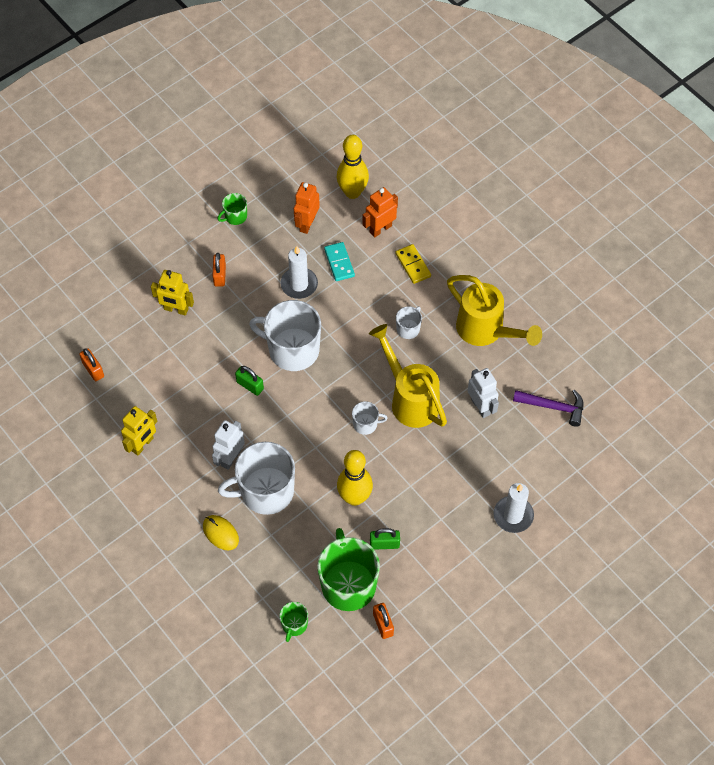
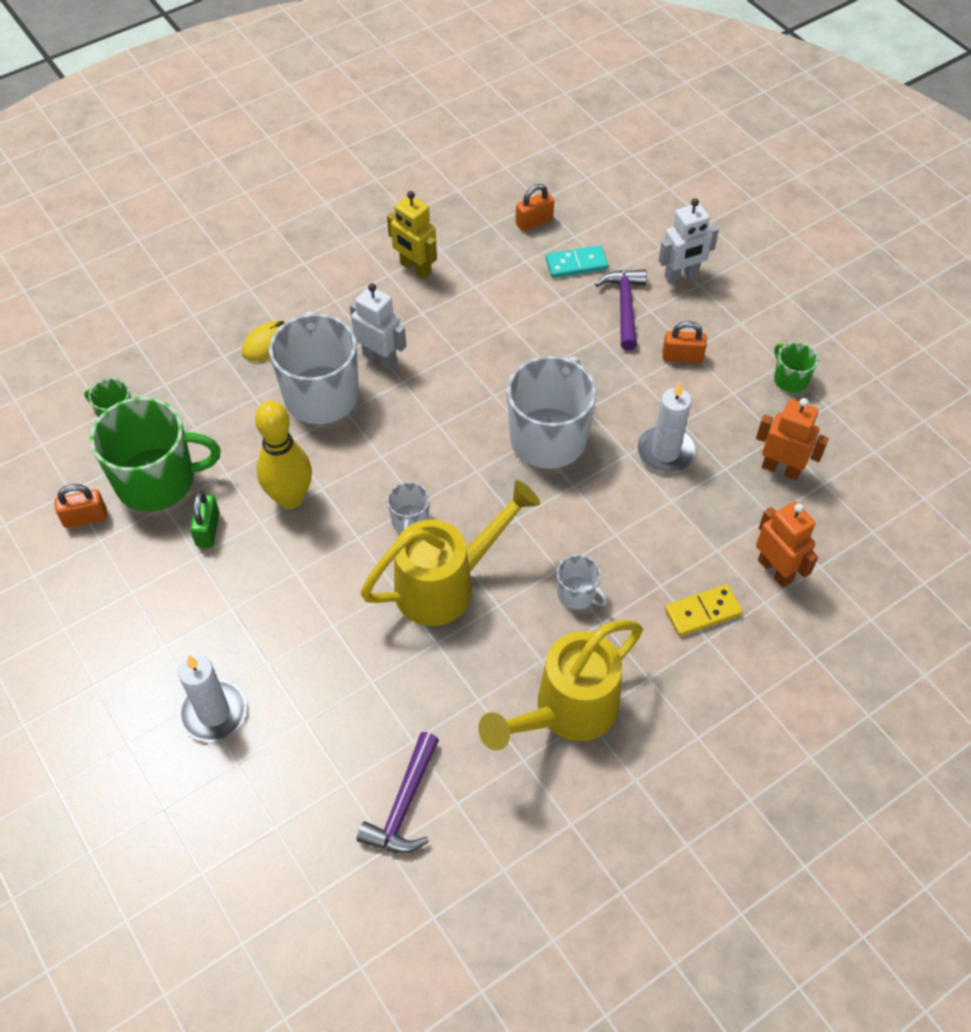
camera: 95 degrees right, 5 degrees down
(176, 309) = (625, 307): yellow robot -> purple hammer
(250, 385) = (492, 384): green padlock -> none
(339, 263) = (706, 507): turquoise domino -> turquoise domino (576, 264)
(352, 192) = (848, 535): yellow bowling pin -> none
(481, 407) = (419, 687): white robot -> white robot (681, 276)

